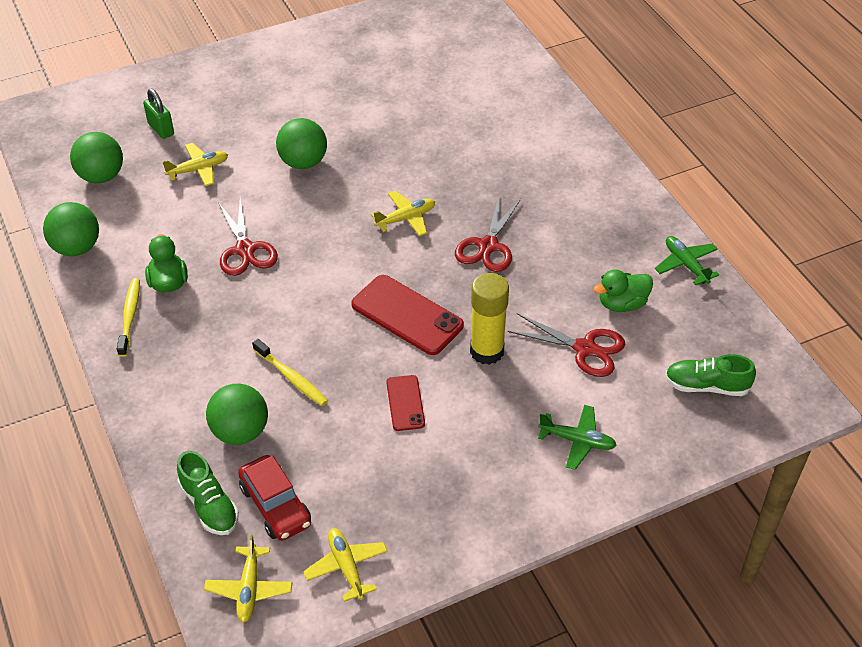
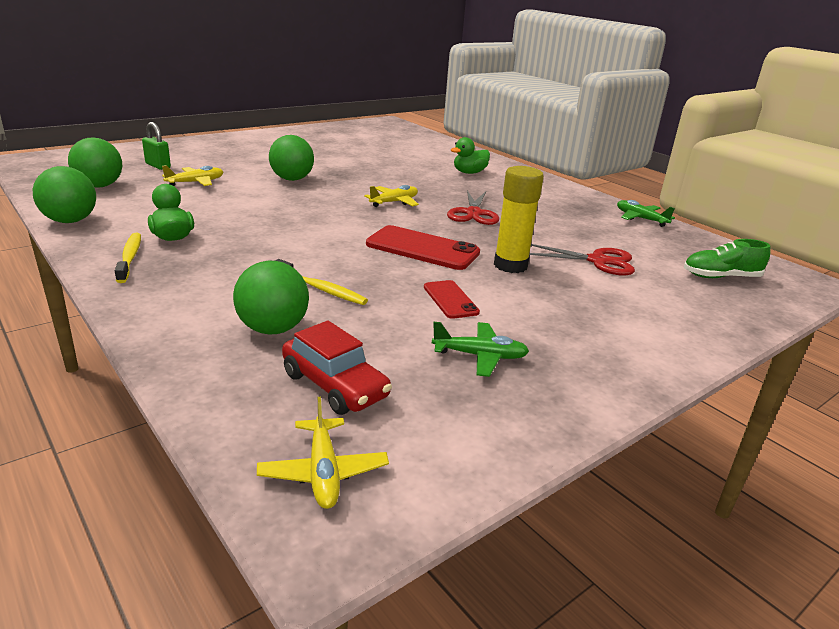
camera: 15 degrees left, 20 degrees down
(209, 505) = (246, 392): green shoe -> none
(245, 250) = (250, 219): red scissors -> none
(346, 567) = (450, 435): yellow plane -> none
(577, 441) = (639, 315): green plane -> green plane (480, 356)
(622, 304) = (608, 238): green duck -> green duck (469, 173)

